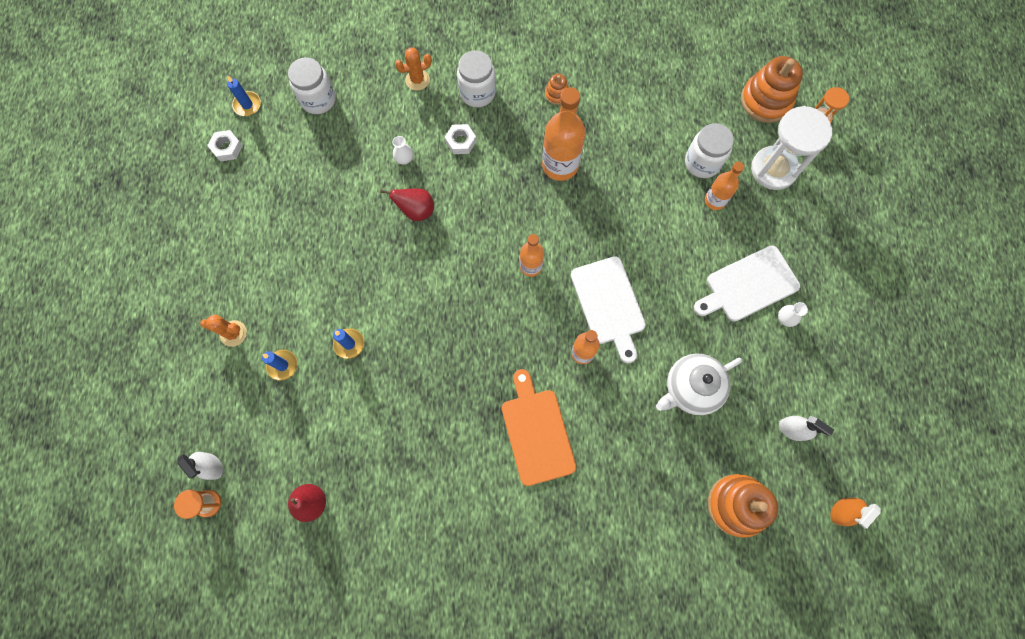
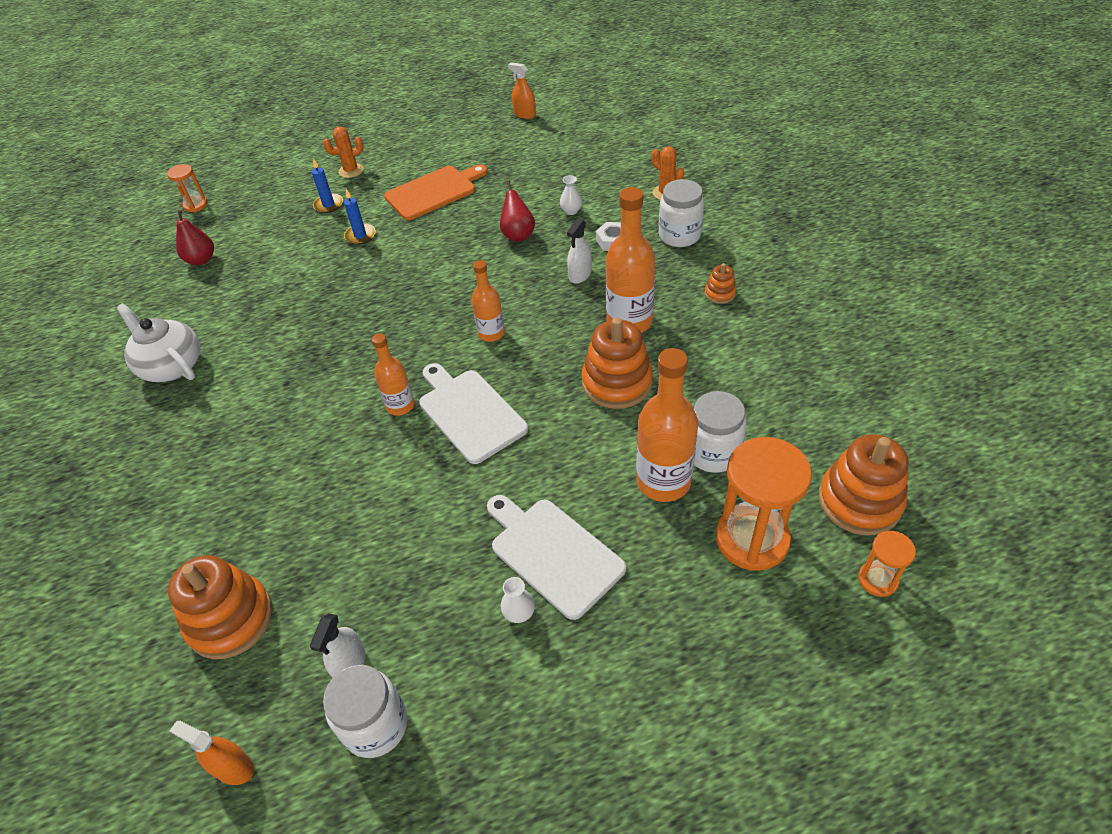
camera: 75 degrees right, 25 degrees down
(212, 466) = (228, 197): white spray bottle -> white spray bottle (580, 275)
(227, 148) = (524, 114): white nut -> orange spray bottle
(233, 333) = (351, 171): orange cactus -> orange cactus turned 75 degrees clockwise
(247, 105) = (573, 111): blue candle -> none
(318, 99) = (603, 144): white jar -> white jar (375, 725)
(537, 432) = (296, 393): orange cutting board -> orange cutting board (434, 192)
(609, 304) = (469, 412): white cutting board -> white cutting board turned 90 degrees clockwise
(618, 196) = (617, 382): none -> orange stacking toy
(691, 388) = (383, 525): white teapot -> white teapot (171, 366)
(715, 200) = (663, 481): orange bottle -> orange bottle, size x1.69
(773, 169) = (752, 539): white hourglass -> orange hourglass

